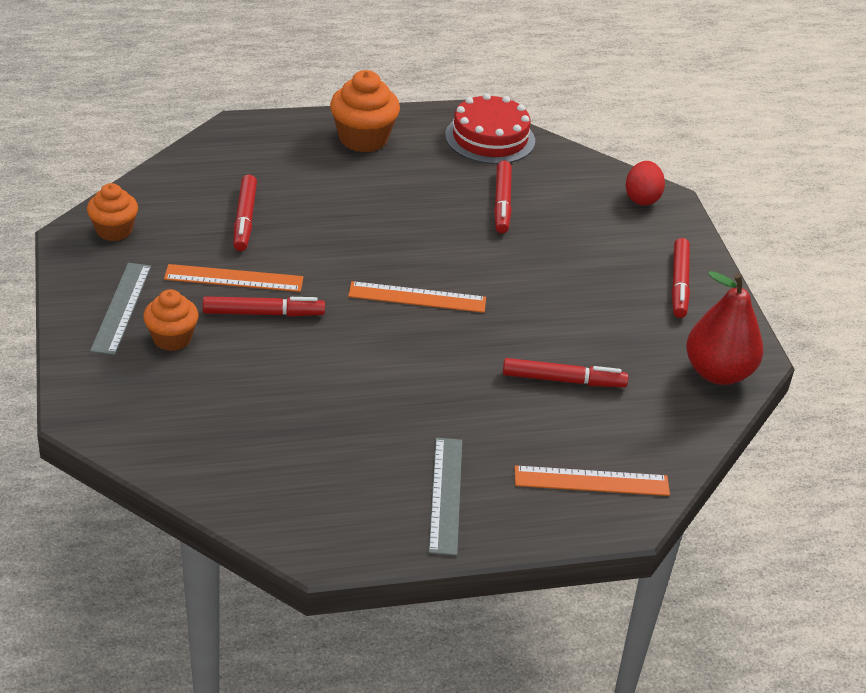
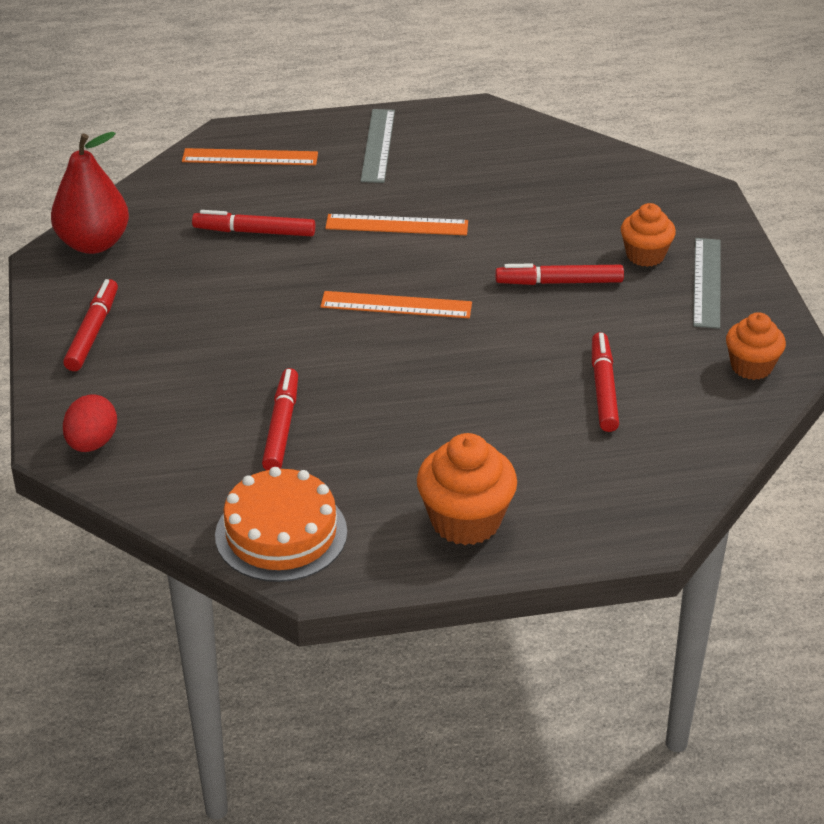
camera: 175 degrees left, 0 degrees up
(234, 278) = (599, 317): orange ruler -> orange ruler (397, 225)
(490, 138) = (281, 533): red cake -> orange cake

